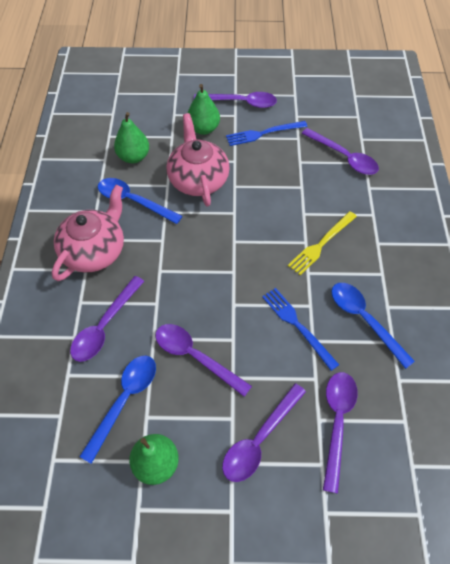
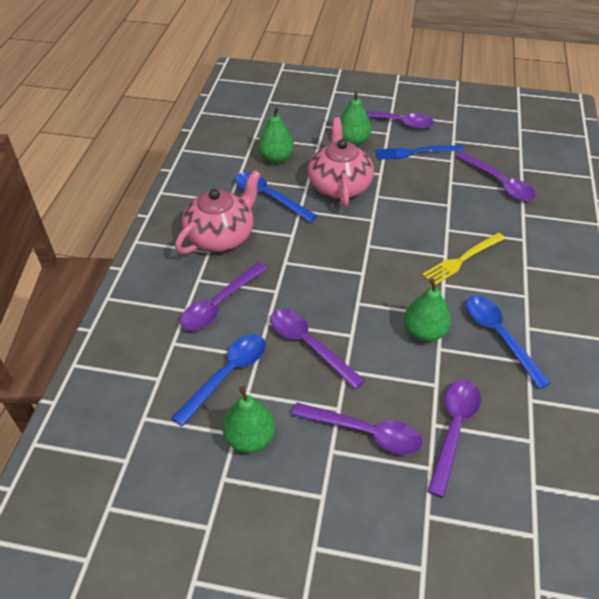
camera: 10 degrees right, 10 degrees down
(259, 439) = (365, 432): purple spoon -> purple spoon turned 120 degrees counterclockwise
(297, 325) = (424, 332): blue fork -> green pear

